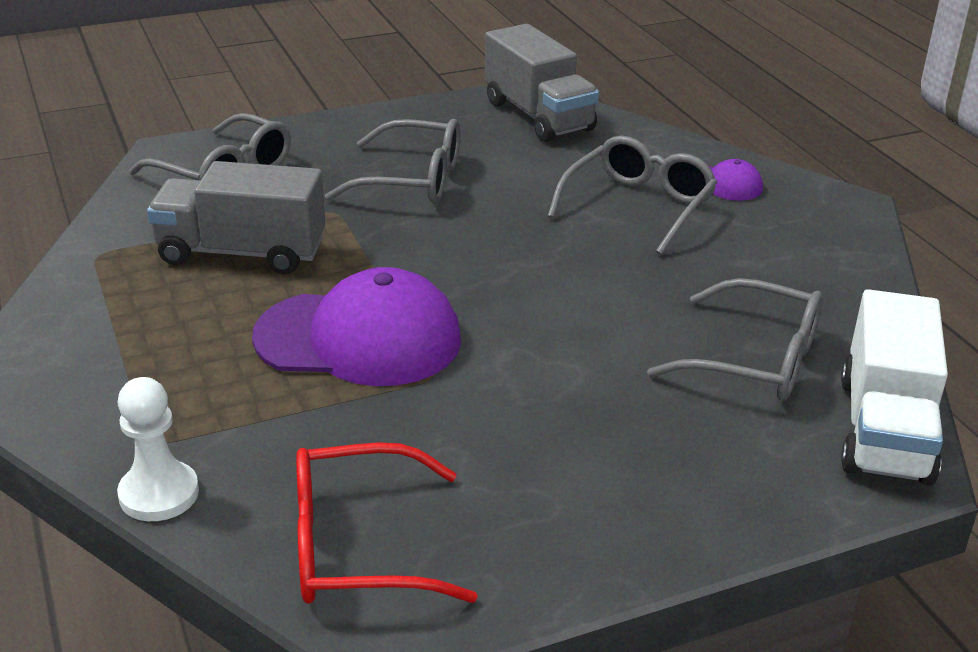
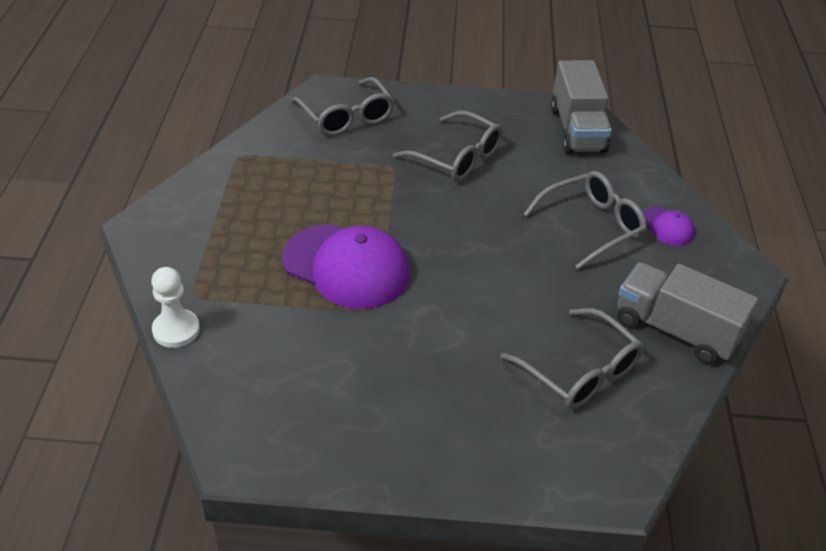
camera: 25 degrees right, 10 degrees up
(242, 252) = (319, 180): grey truck -> grey truck (675, 330)
(360, 546) = (256, 405): red glasses -> none
(884, 429) = (626, 454): white truck -> none

